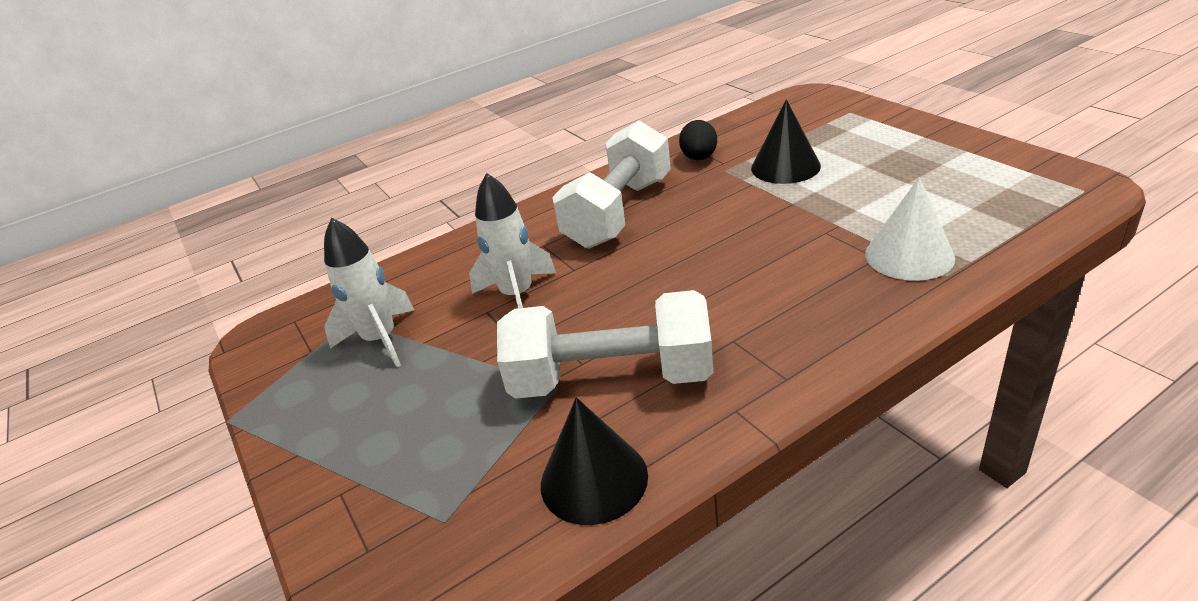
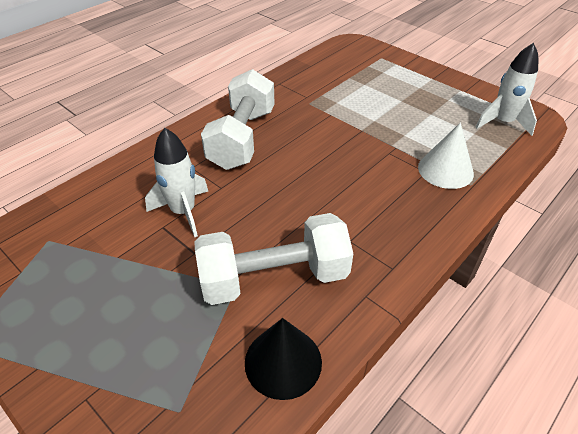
camera: 20 degrees left, 10 degrees up
(381, 340) = (81, 257): white rocket -> white rocket (502, 122)
(699, 158) = (288, 93): black egg -> none
(785, 167) = (350, 101): black cone -> none

